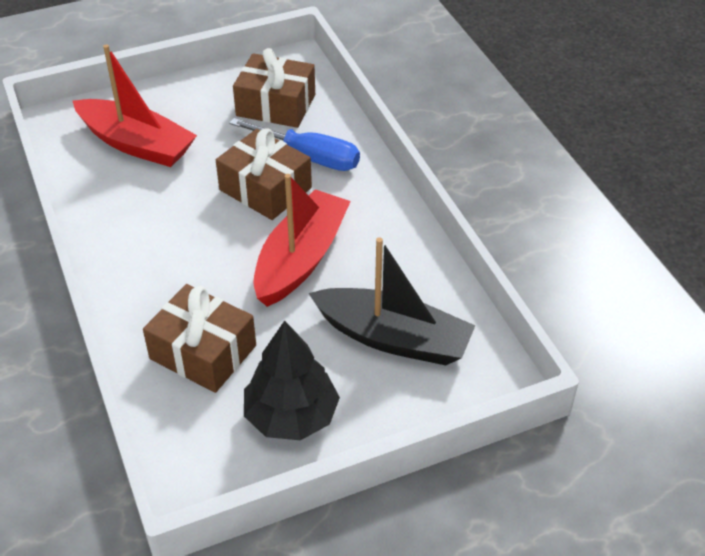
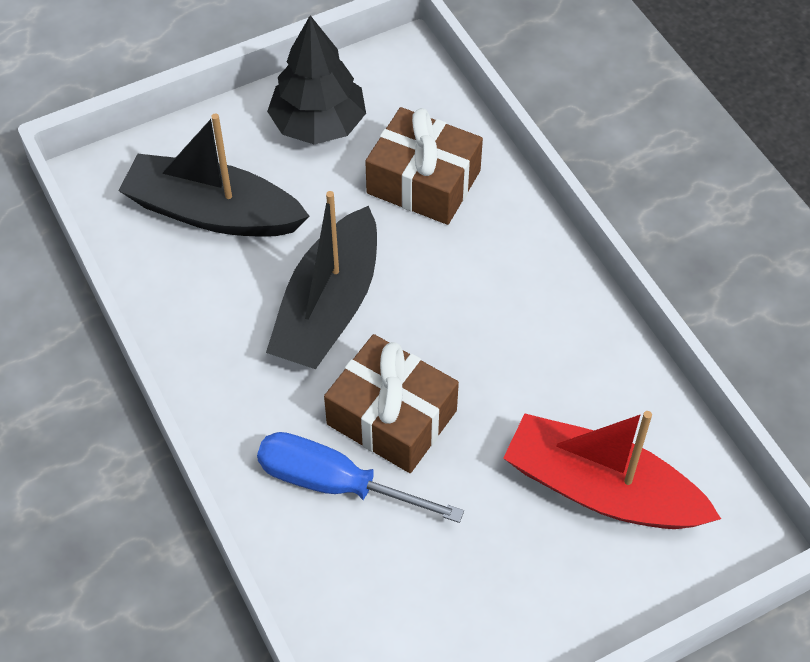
camera: 175 degrees right, 10 degrees up
(276, 105) = (403, 596): brown gift -> none
(301, 259) = (328, 307): red boat -> black boat

